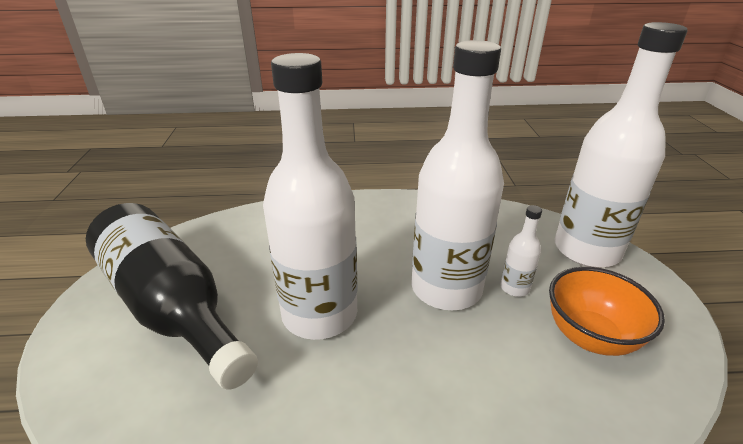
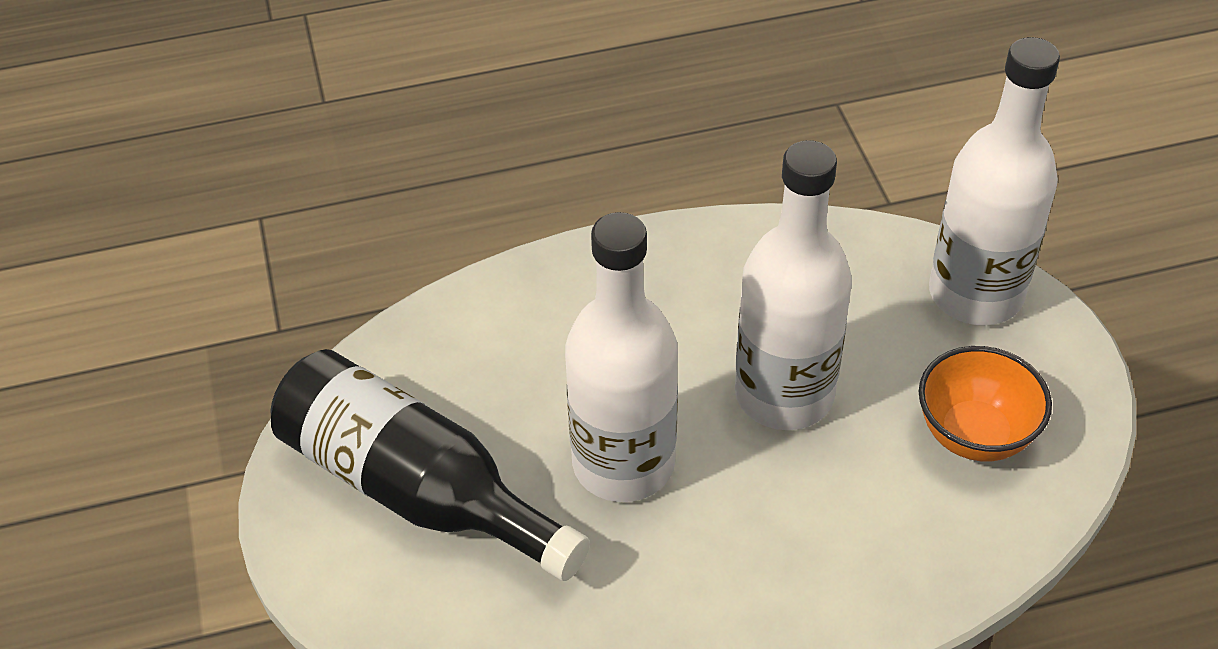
camera: 10 degrees left, 15 degrees up
(514, 288) = (876, 378): white bottle -> none

